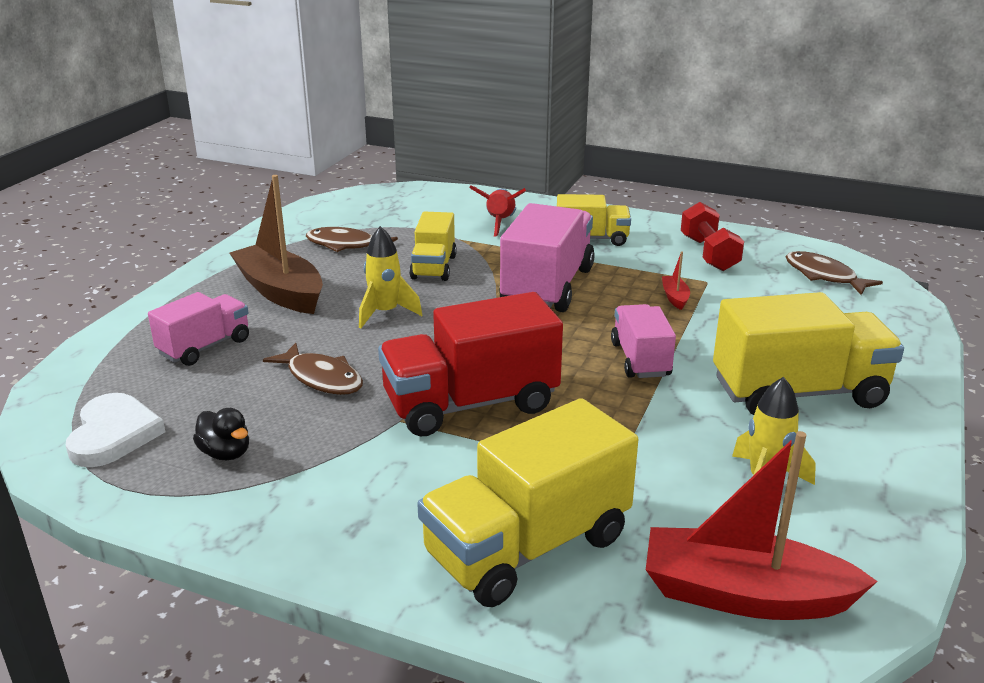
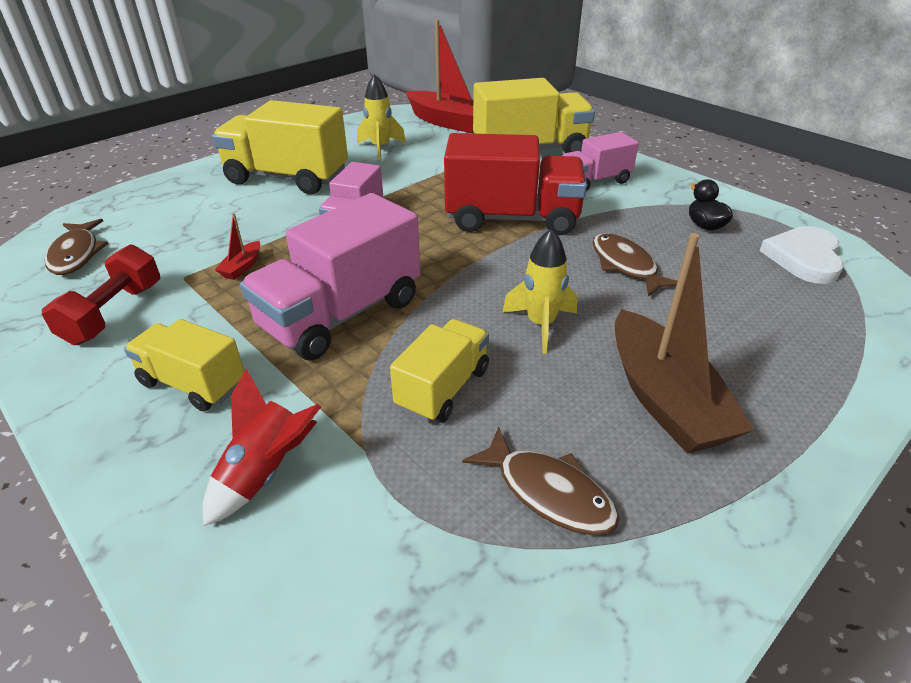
camera: 155 degrees left, 10 degrees up
(205, 347) = (749, 329): pink truck -> pink truck (594, 181)

